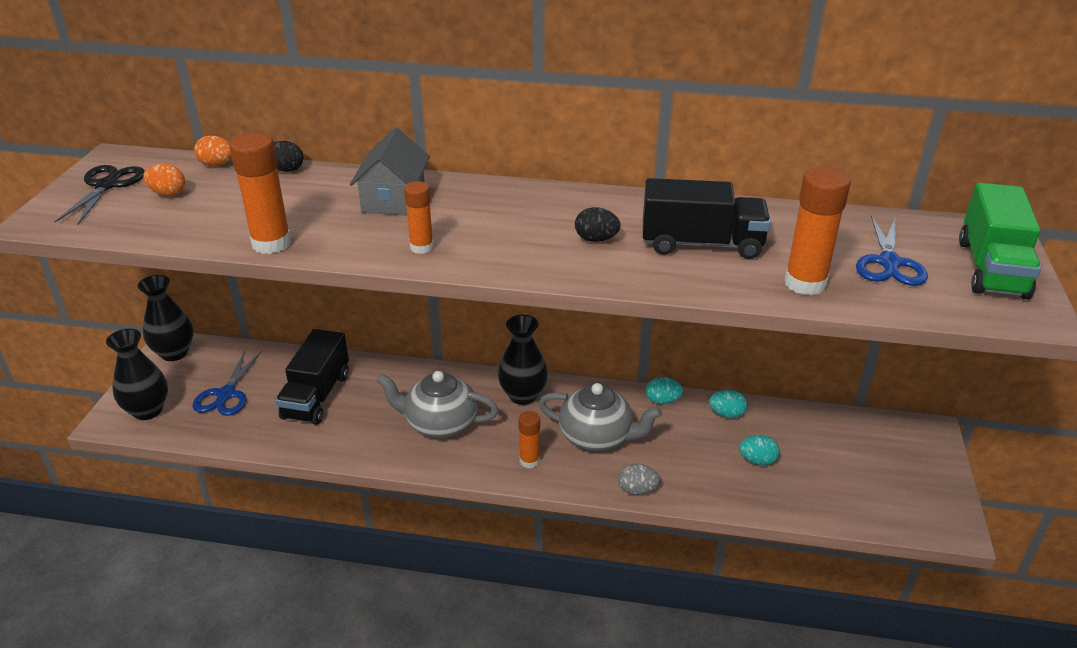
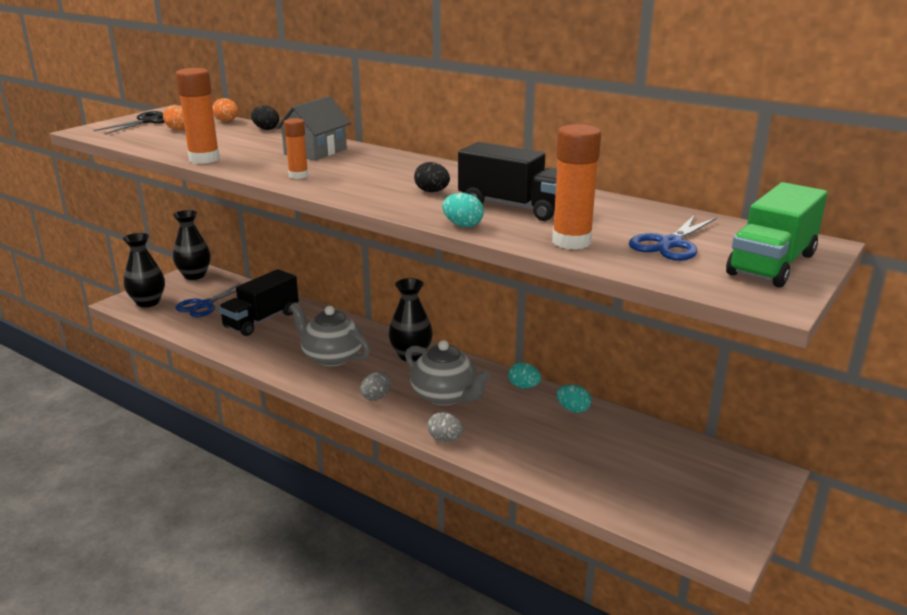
camera: 25 degrees right, 10 degrees down
(529, 461) = (376, 397): orange glue stick -> grey egg
(757, 460) = (571, 448): turquoise egg -> turquoise egg (462, 225)

